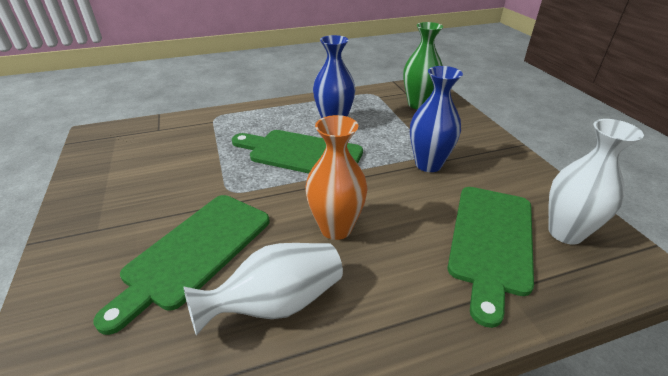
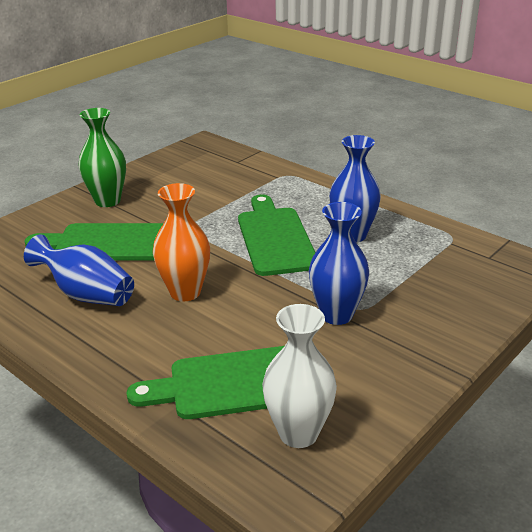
camera: 60 degrees right, 5 degrees down
(277, 303) = (87, 294): white vase -> blue vase
(418, 104) = (468, 274): green vase -> green vase (107, 201)

